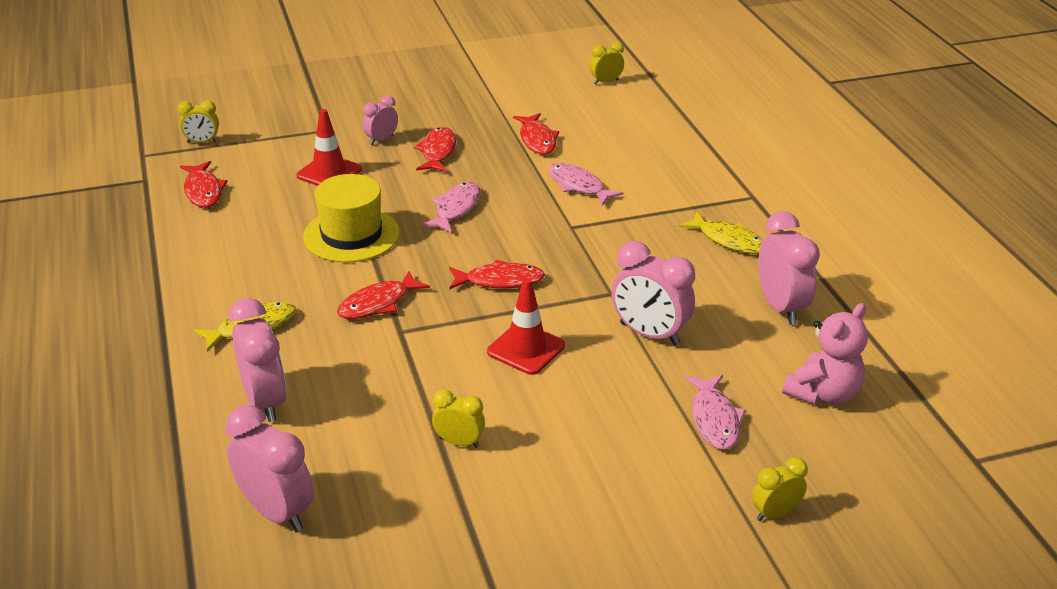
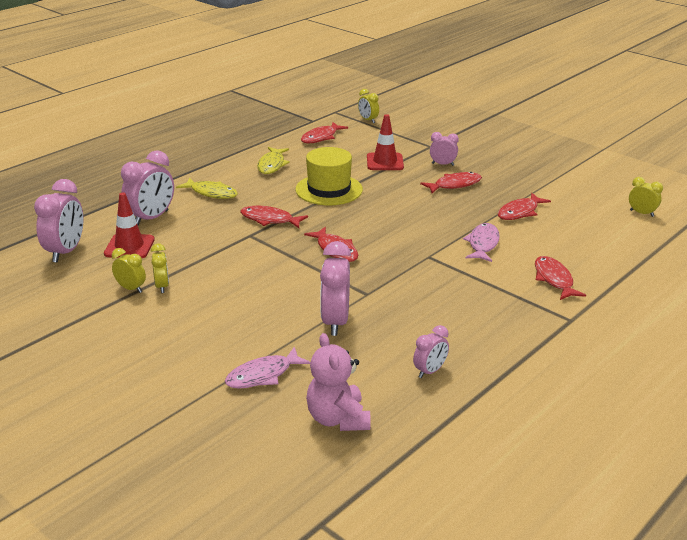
camera: 60 degrees right, 5 degrees down
(455, 208) = (397, 211): pink fish -> none
(526, 349) = (272, 281): red traffic cone -> red traffic cone (129, 246)
(679, 176) = (554, 279): none -> red fish
(728, 240) = (493, 324): yellow fish -> yellow fish (272, 165)
(775, 513) = (180, 428): yellow clock -> yellow clock (131, 288)
(780, 307) = (430, 371): pink clock -> pink clock, size x0.56
(823, 393) = (338, 419): pink teddy bear -> pink teddy bear turned 60 degrees clockwise

